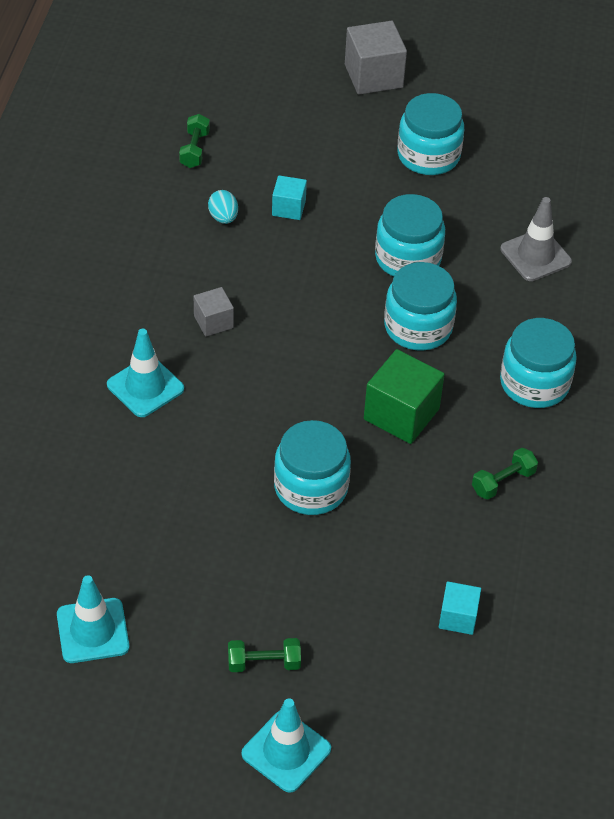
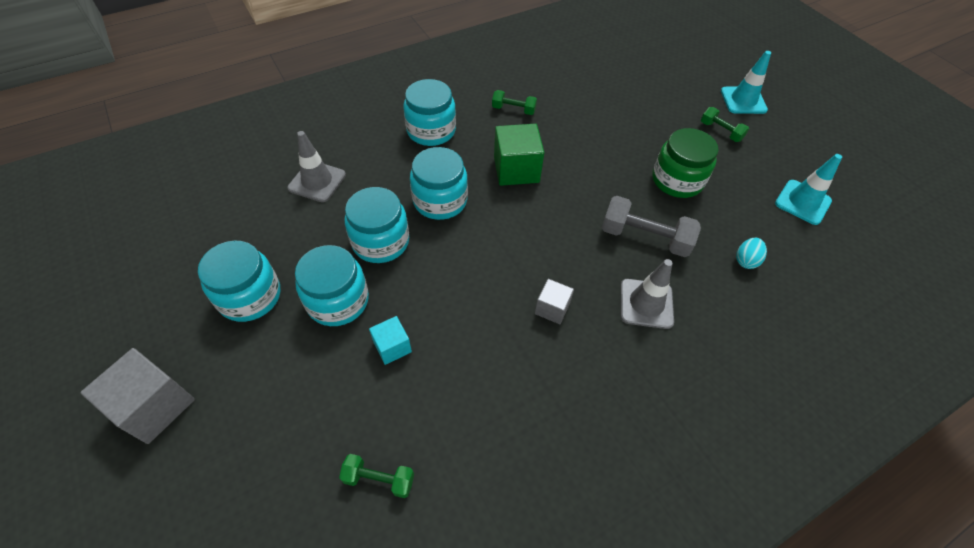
camera: 130 degrees left, 5 degrees up
(145, 387) = (646, 304): turquoise traffic cone -> grey traffic cone
(194, 150) = (379, 479): green dumbbell -> green dumbbell turned 45 degrees clockwise
(207, 447) = (644, 237): none -> grey dumbbell
(223, 217) = (445, 384): turquoise egg -> turquoise egg (746, 260)
(242, 542) = (677, 180): none -> green jar
(311, 487) = (610, 176): turquoise jar -> turquoise jar (338, 301)
(458, 617) = (608, 86): turquoise cube -> none

